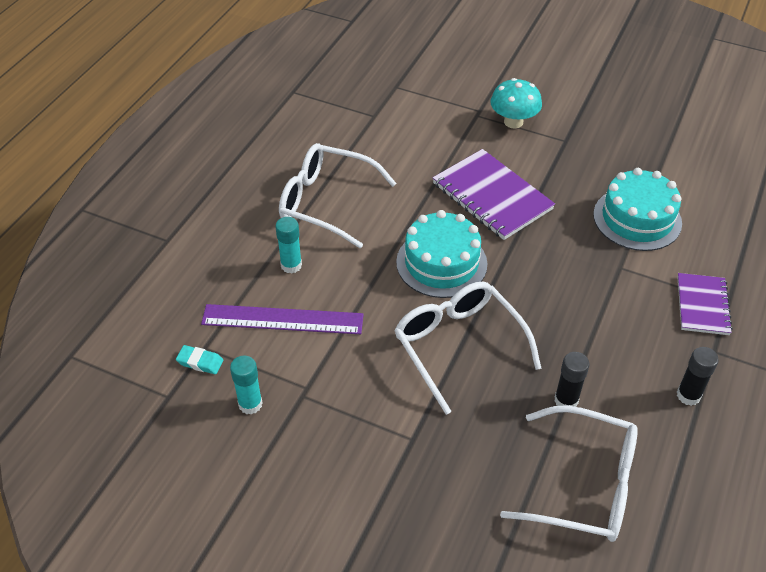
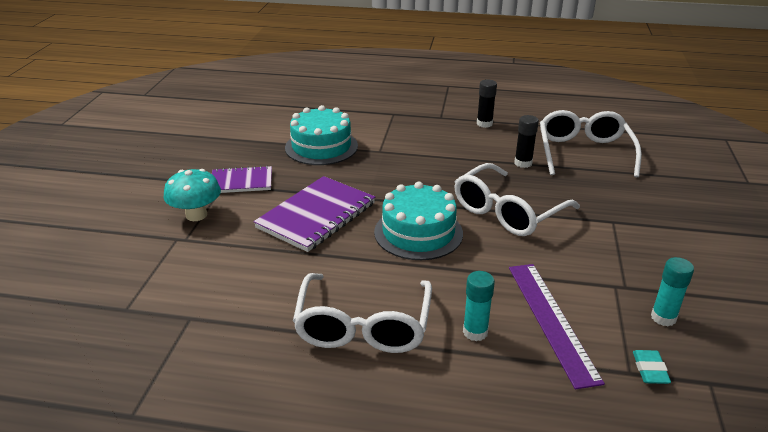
camera: 105 degrees left, 15 degrees down
(702, 305) = (402, 121): purple notebook -> purple notebook (241, 182)

